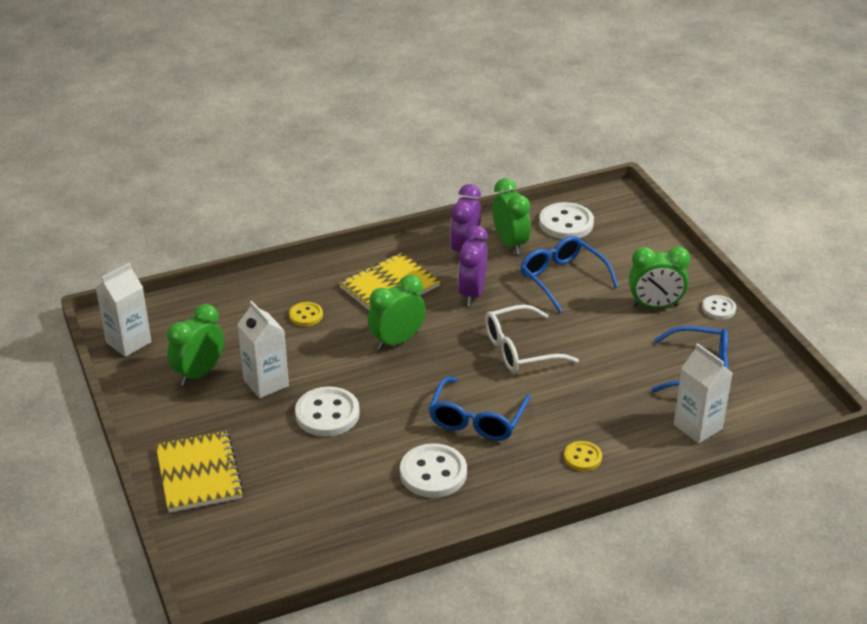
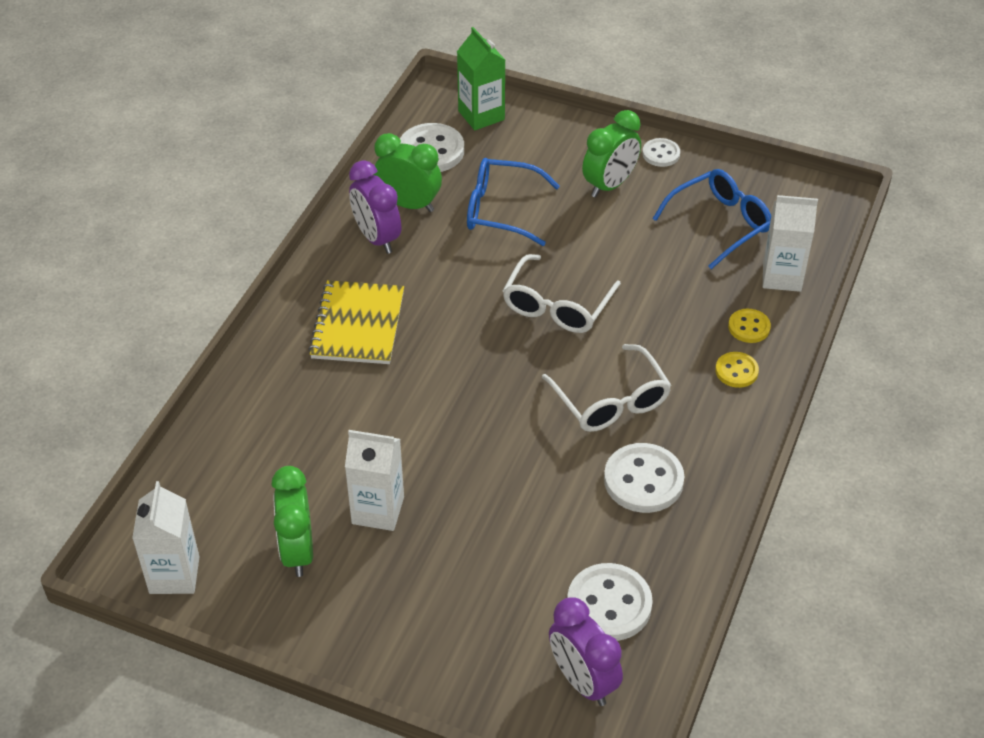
camera: 45 degrees left, 10 degrees up
(199, 473) = (444, 651): yellow notebook -> none
(306, 315) = (318, 412): yellow button -> yellow button (749, 327)
(327, 414) = (478, 497): white button -> white button (609, 604)
(397, 341) = (440, 376): green clock -> none
(472, 293) = (442, 279): purple clock -> purple clock (582, 681)
(477, 419) = (610, 400): blue glasses -> white glasses
(626, 221) = (481, 115): none -> green carton

